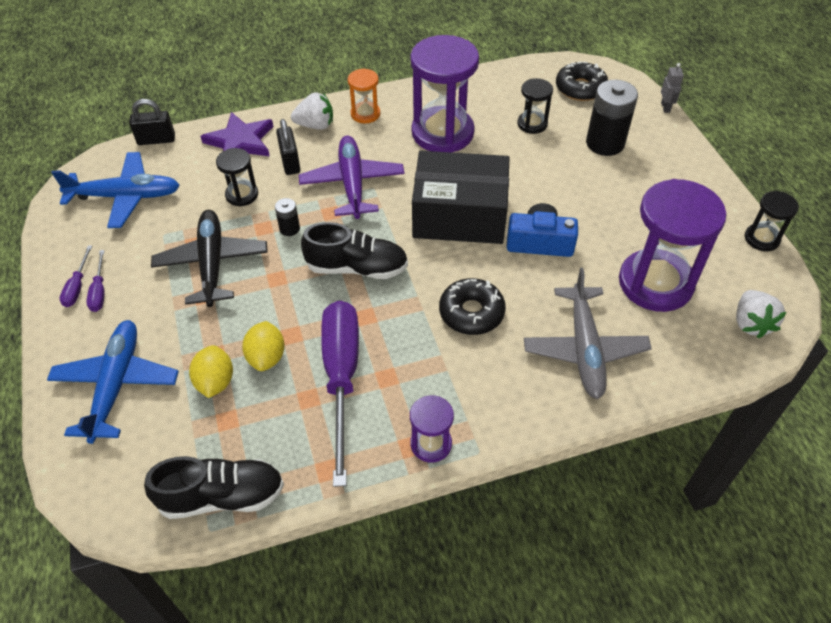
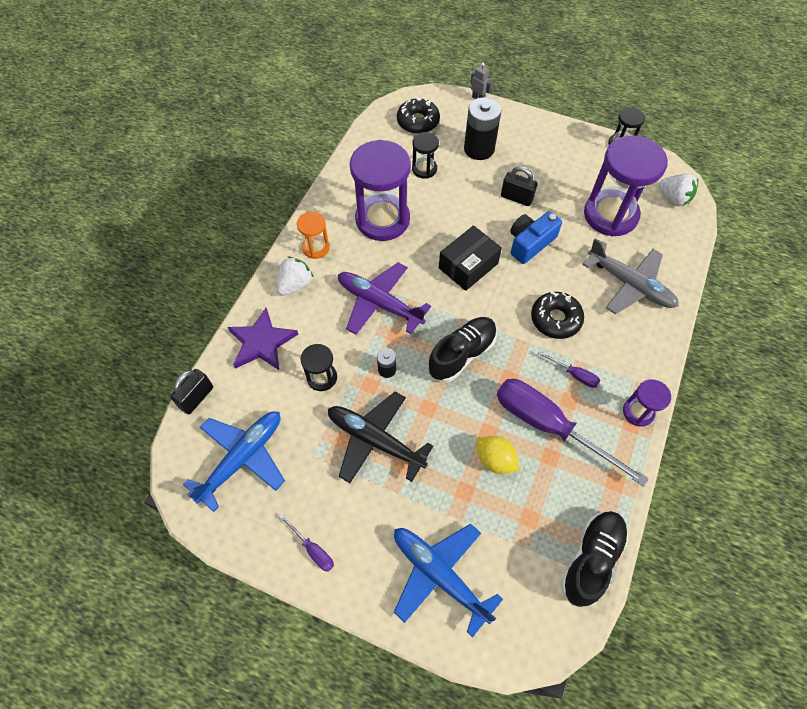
camera: 50 degrees left, 10 degrees up
(99, 291) = (332, 535): purple screwdriver -> purple screwdriver (574, 375)
(215, 382) = (491, 506): yellow lemon -> none
(290, 162) = (318, 325): black padlock -> black padlock (516, 198)
(459, 215) = (468, 266): black box -> black box, size x0.65

